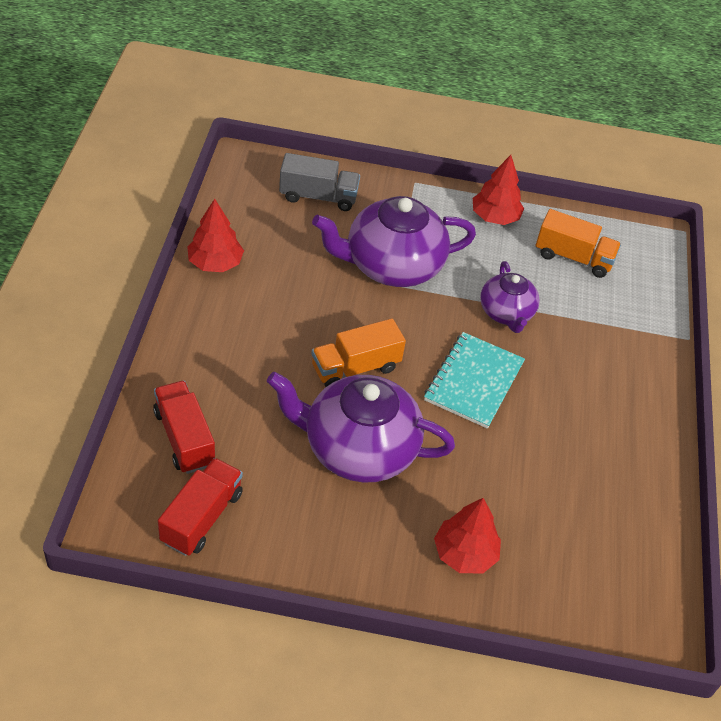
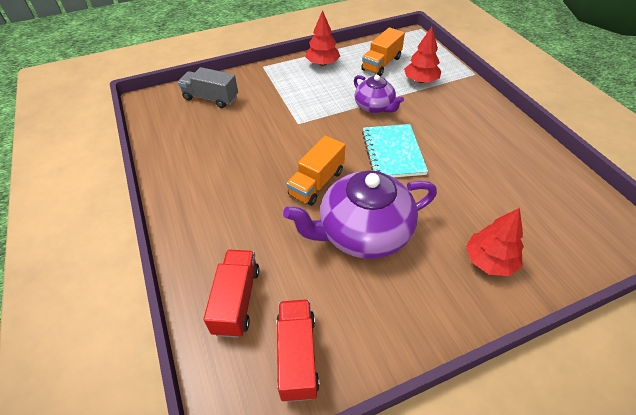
camera: 25 degrees left, 0 degrees up
(184, 438) = (237, 300): red truck -> red truck turned 60 degrees clockwise
(215, 263) = (171, 167): red tree -> red tree (420, 81)
(318, 196) = (211, 98): grey truck -> grey truck turned 135 degrees counterclockwise
(392, 265) = (287, 114): purple teapot -> none
(573, 257) = (381, 64): orange truck -> orange truck turned 135 degrees clockwise

